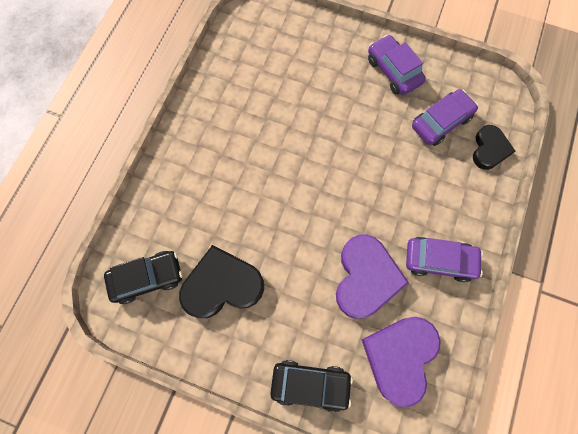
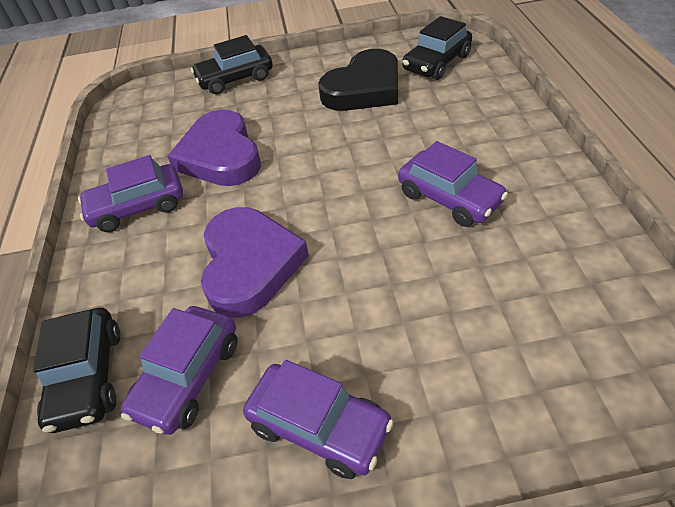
camera: 155 degrees right, 25 degrees down
(254, 144) = (449, 198): none -> purple car
(399, 357) = (158, 125): purple heart -> purple heart (250, 264)
(489, 149) = (88, 377): black heart -> black car

